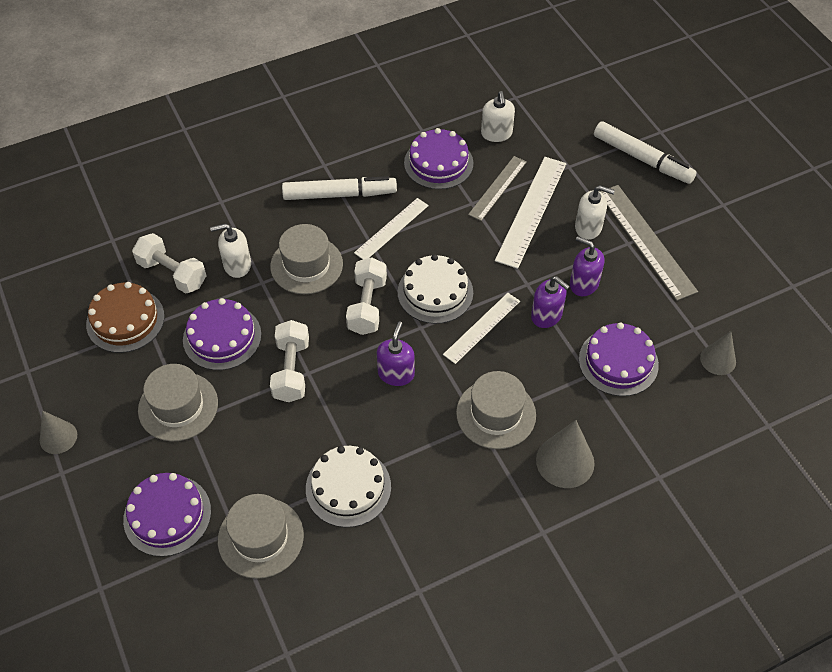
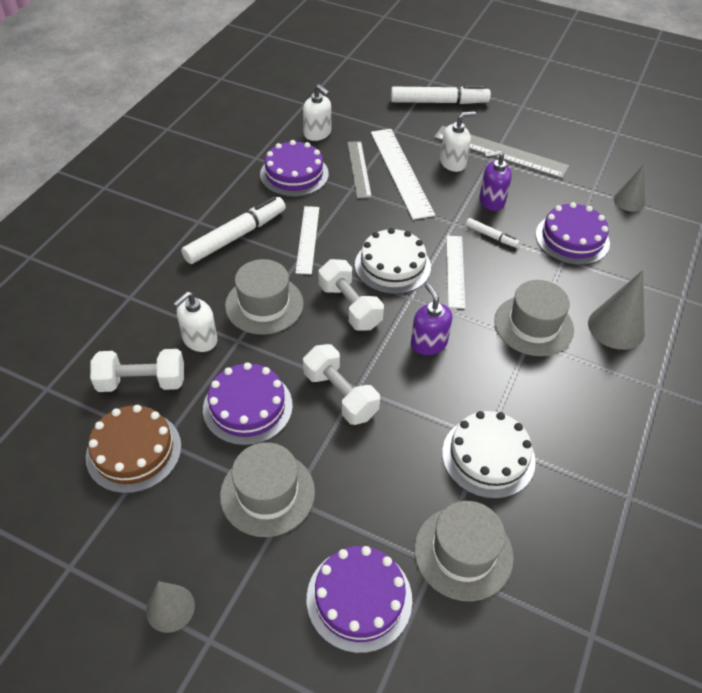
camera: 40 degrees left, 5 degrees down
(546, 315) = (491, 236): purple soap dispenser -> white marker

